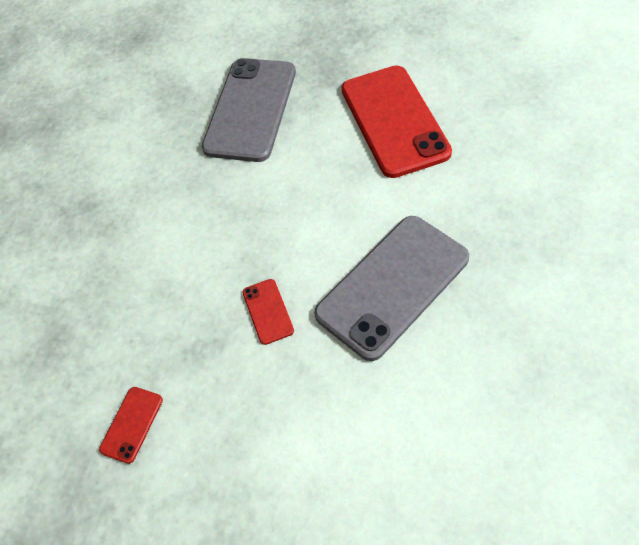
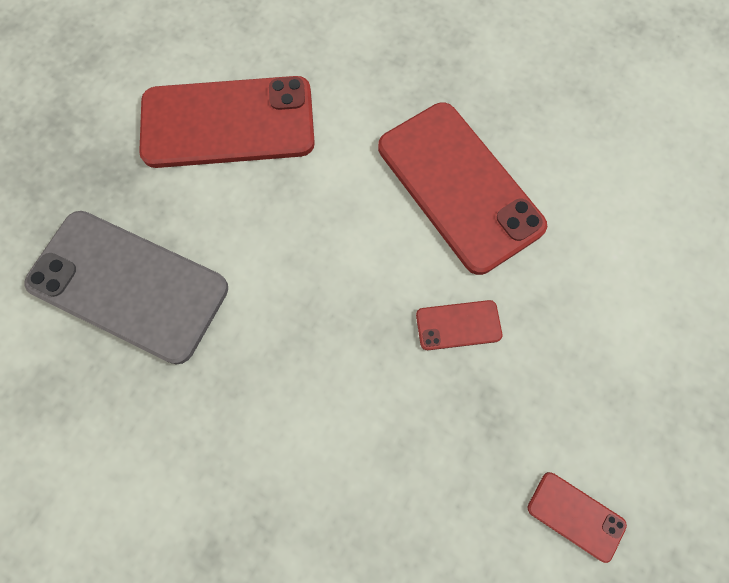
camera: 85 degrees left, 15 degrees up
(392, 286) = (459, 186): grey phone -> red phone

